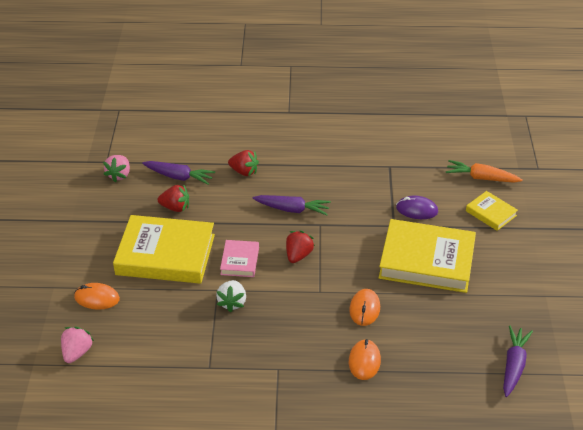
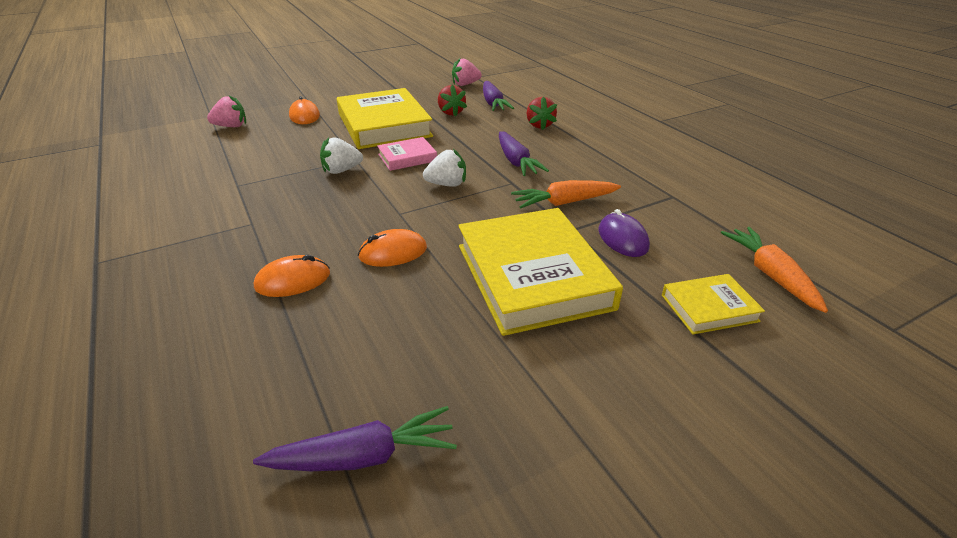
camera: 60 degrees right, 5 degrees down
(298, 255) = (447, 184): red strawberry -> white strawberry
(363, 213) = (564, 202): none -> orange carrot
(491, 213) = (709, 308): yellow book -> yellow book turned 60 degrees clockwise

